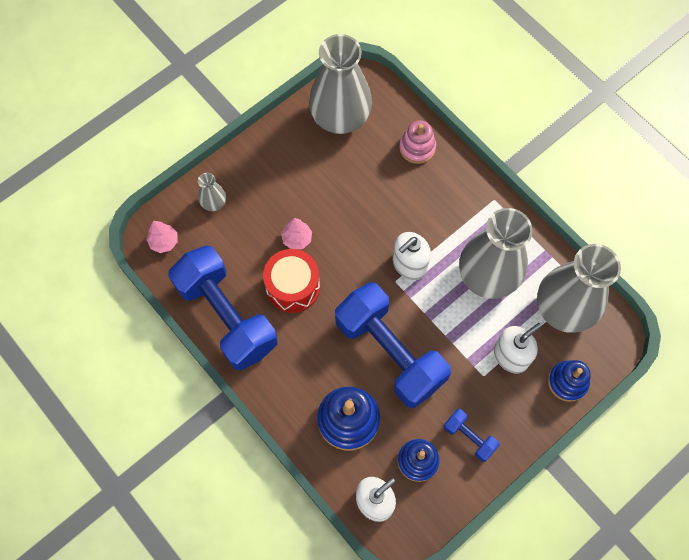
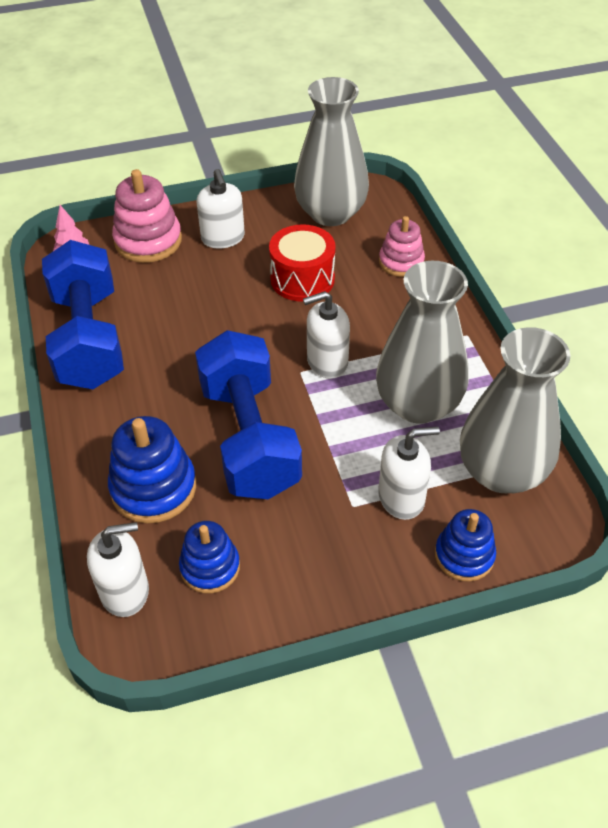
camera: 25 degrees right, 20 degrees down
(214, 202) = (148, 241): grey vase -> pink stacking toy
(271, 176) = (223, 238): none -> white soap dispenser
(293, 287) = (179, 337): red drum -> red drum (302, 279)
(297, 239) = (213, 298): pink tree -> none
(469, 437) = (293, 567): blue dumbbell -> none

